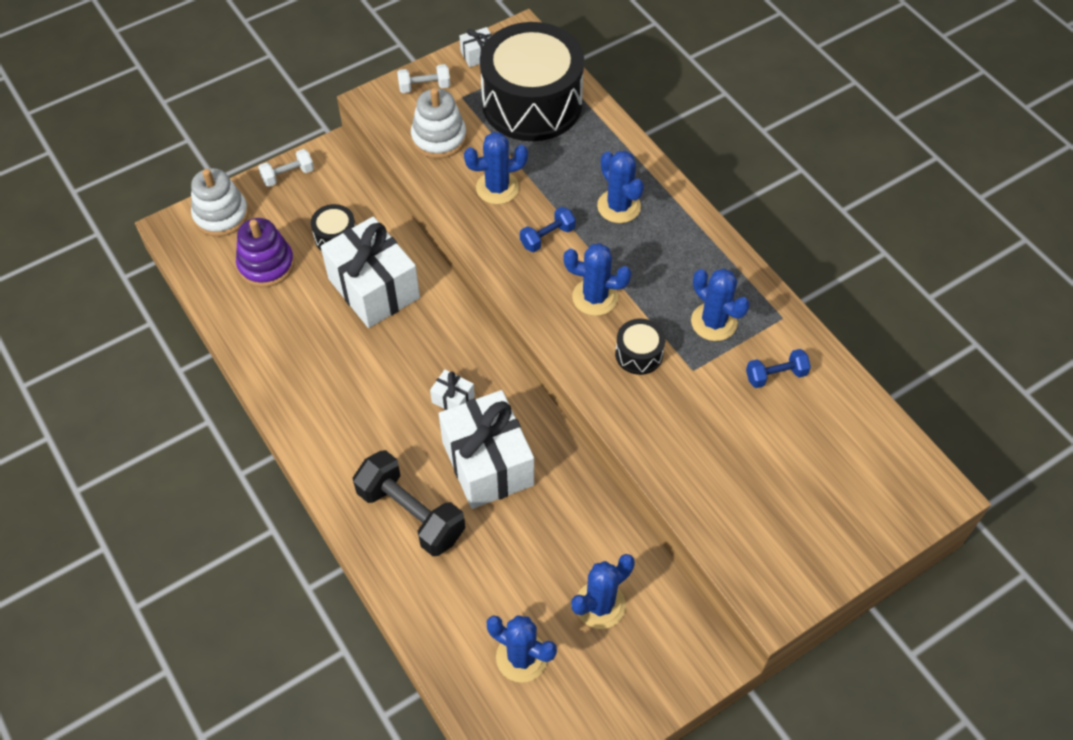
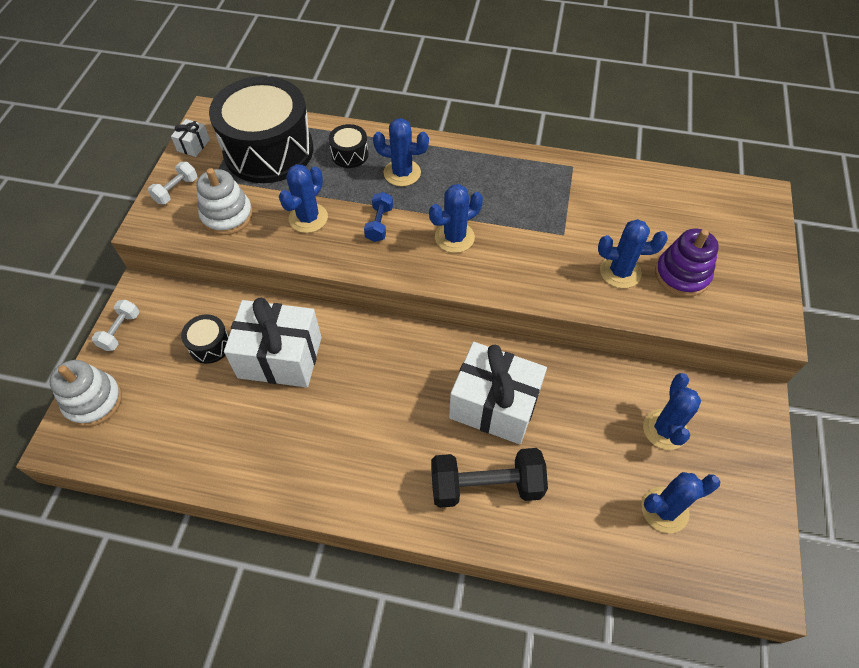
camera: 45 degrees left, 0 degrees up
(266, 265) = (175, 407): purple stacking toy -> purple stacking toy (682, 275)
(453, 399) = (422, 384): white gift -> none
(639, 354) = (522, 250): black drum -> black drum (350, 154)
(714, 322) = (540, 197): blue cactus -> blue cactus (620, 272)
(776, 375) = (610, 200): blue dumbbell -> none

